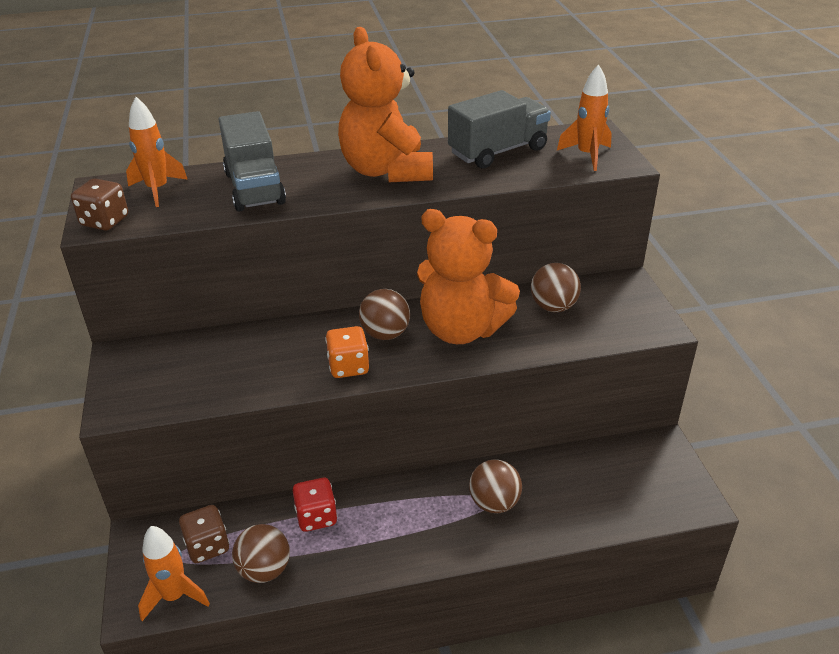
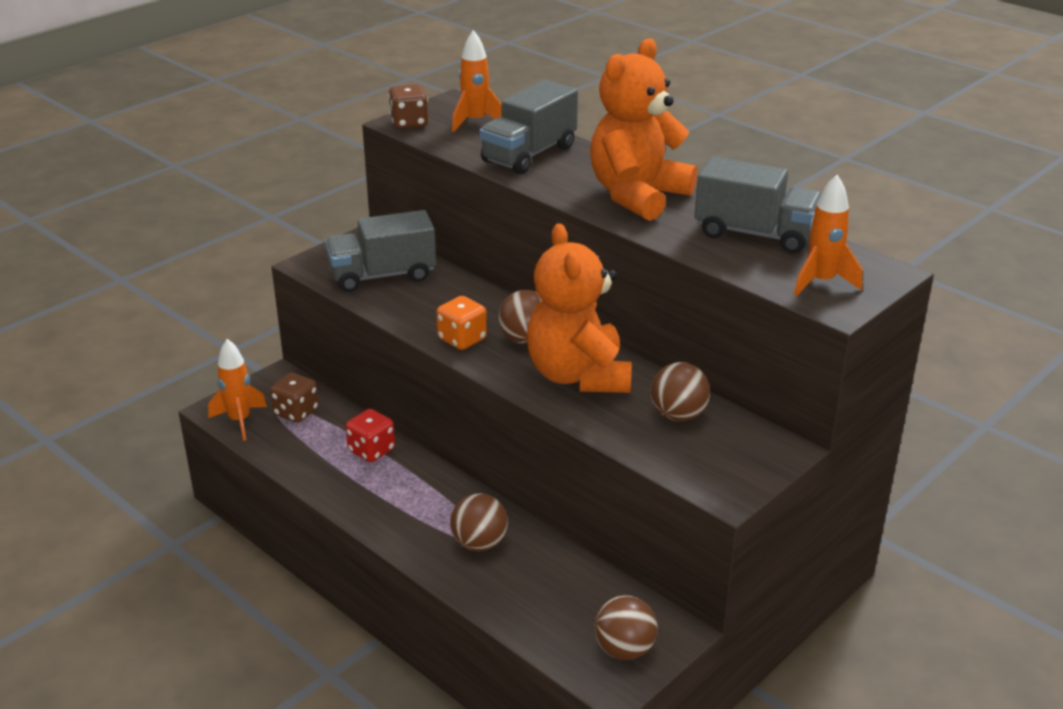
camera: 55 degrees right, 5 degrees down
(195, 371) = (382, 276): none -> grey truck
(264, 570) = (297, 450): brown ball -> brown ball (624, 649)

